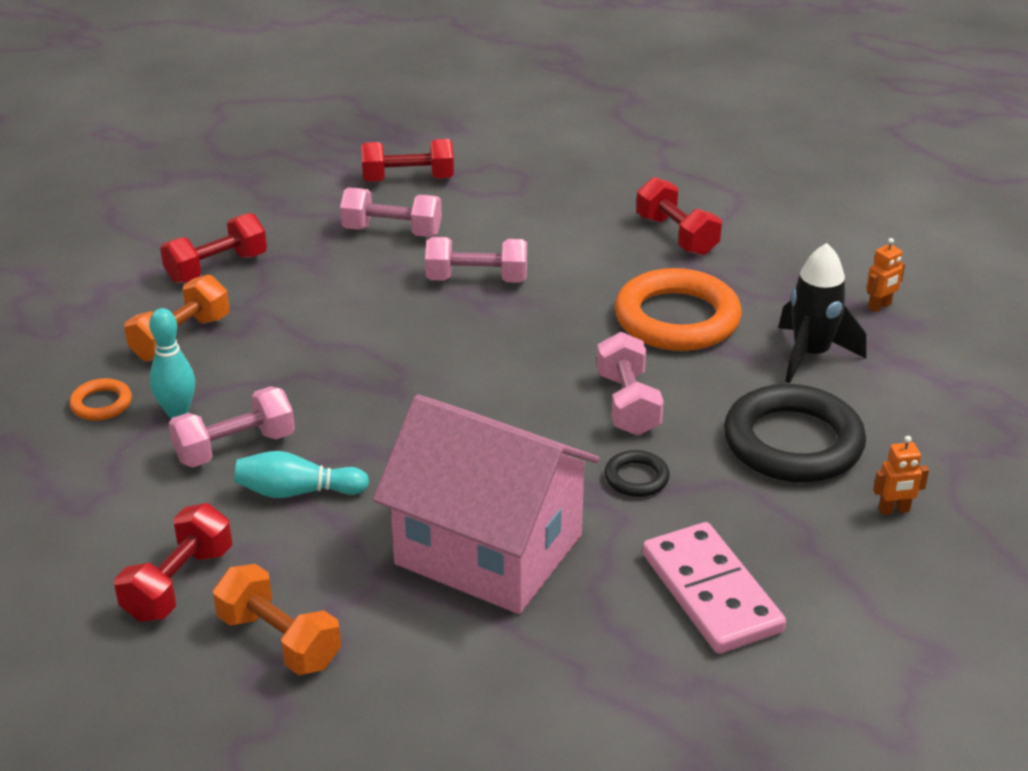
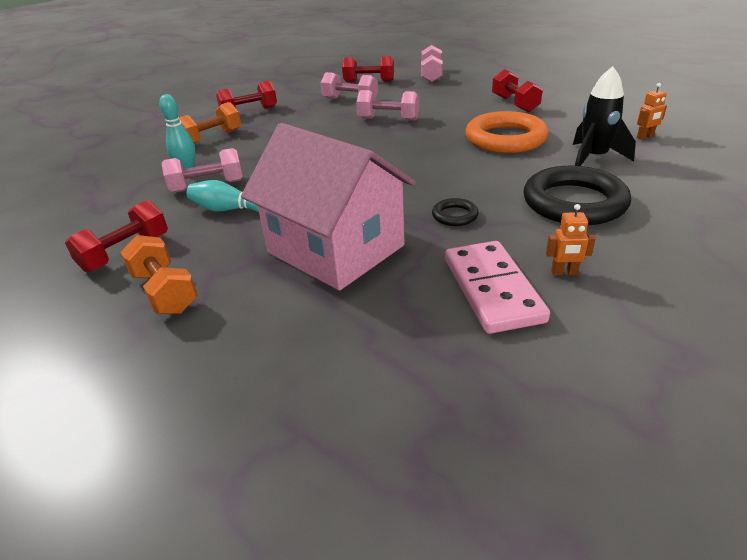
camera: 15 degrees right, 0 degrees up
(101, 404) = (149, 163): orange ring -> none
(627, 404) = (461, 177): pink dumbbell -> pink dumbbell (431, 75)
(894, 510) = (651, 247): orange robot -> orange robot (564, 273)

